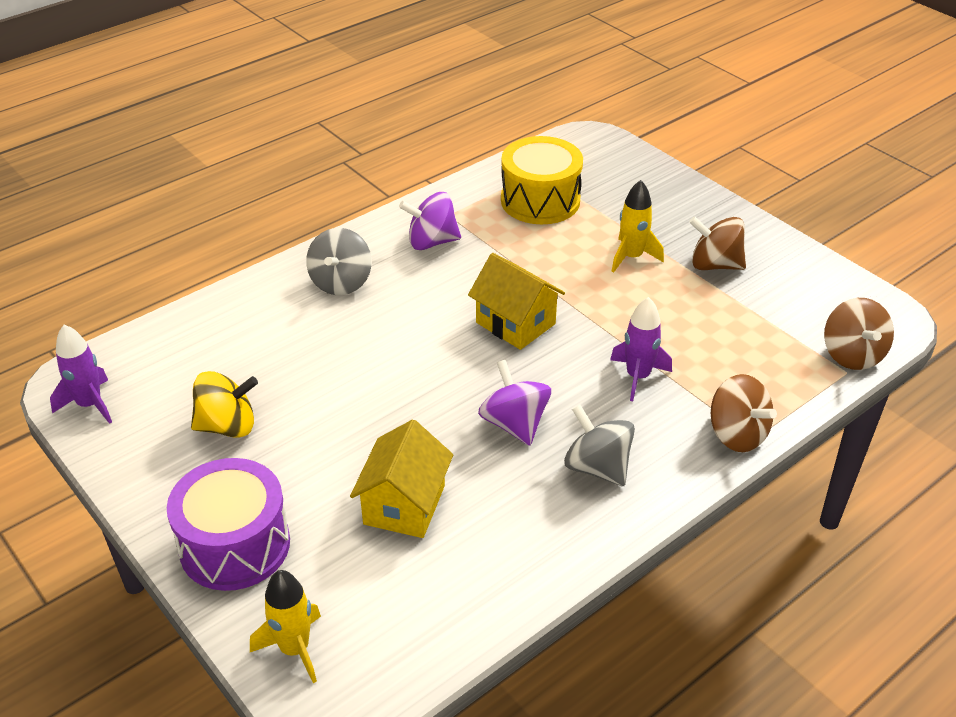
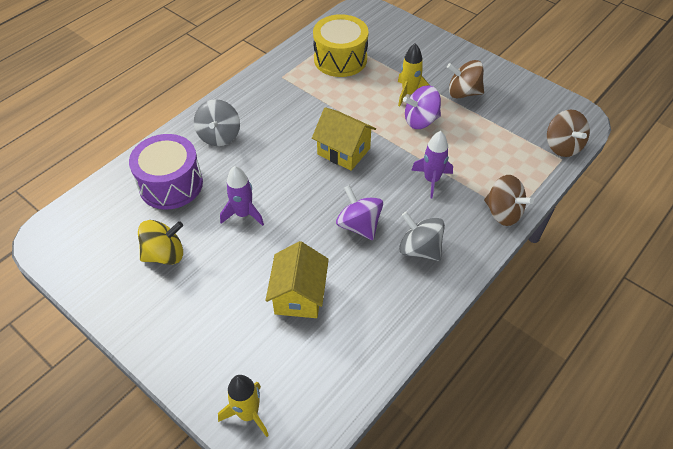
camera: 10 degrees left, 10 degrees up
(90, 404) = (63, 252): purple rocket -> purple rocket (243, 214)
(235, 545) = (190, 343): purple drum -> purple drum (171, 184)
(431, 242) = (274, 98): purple spinning top -> purple spinning top (420, 121)

